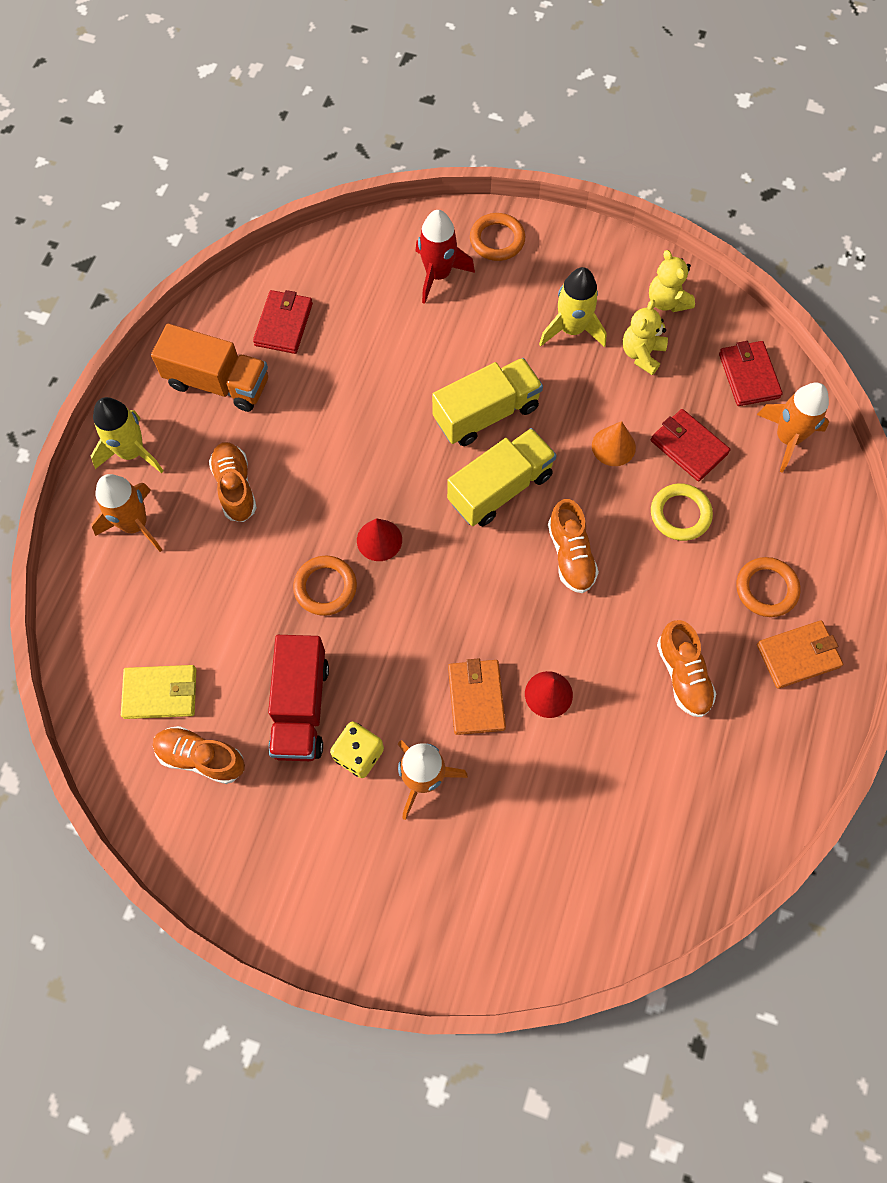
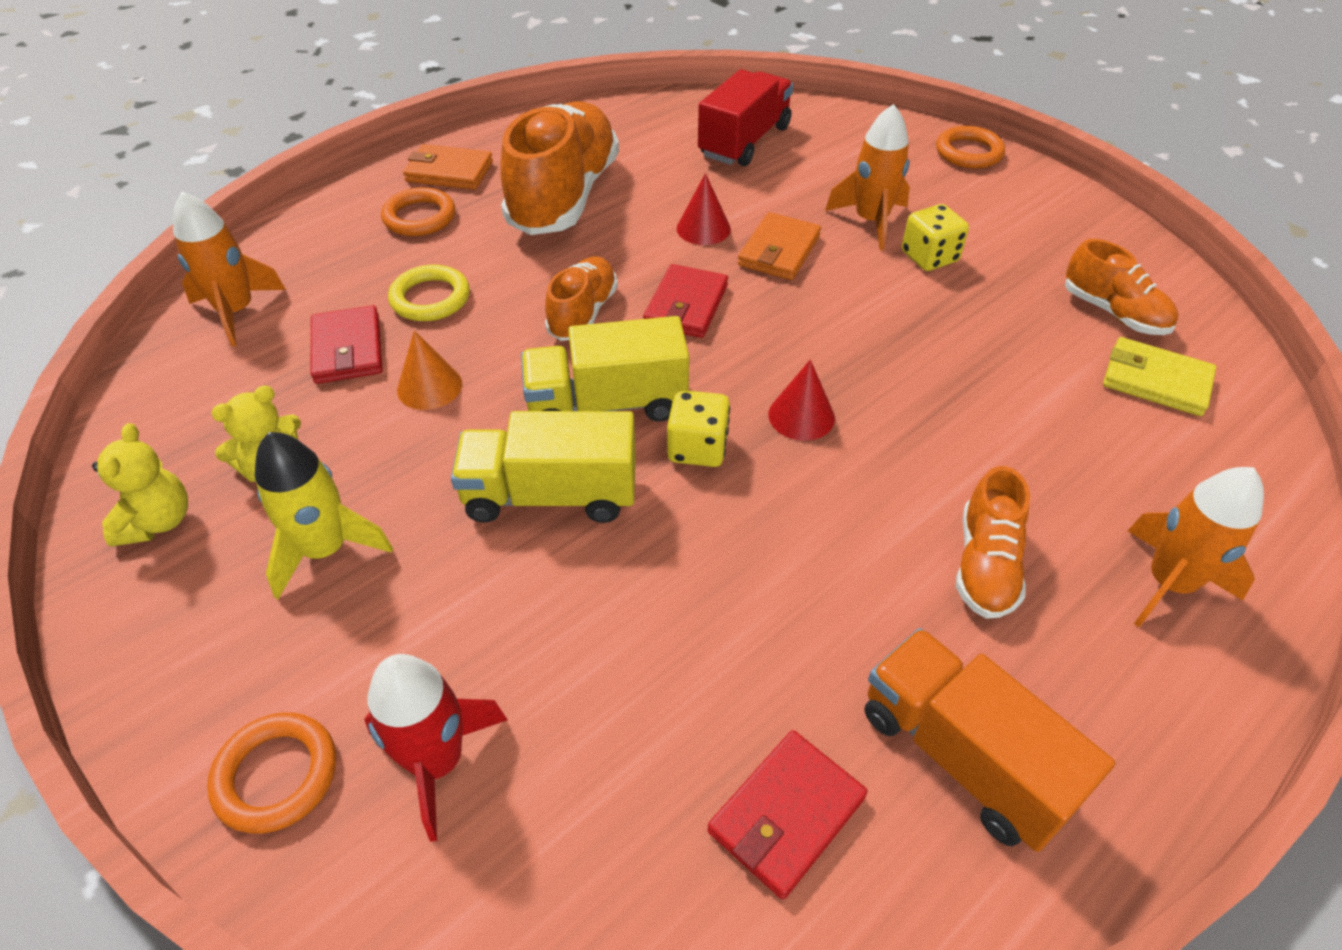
camera: 150 degrees left, 20 degrees down
(132, 452) = (1161, 702): yellow rocket -> none
(301, 707) = (979, 310): red truck -> red truck (744, 141)
(325, 587) = (899, 397): orange ring -> orange ring (968, 152)
(427, 484) = (697, 448): none -> yellow dice
(683, 675) = (564, 196): orange shoe -> orange shoe, size x1.92
(748, 375) = (189, 386): red wallet -> red wallet (686, 306)

